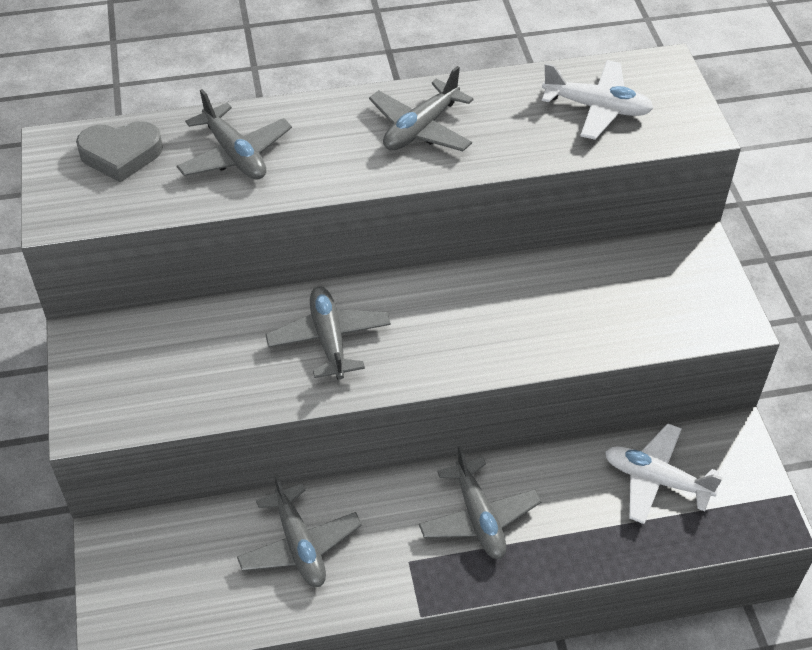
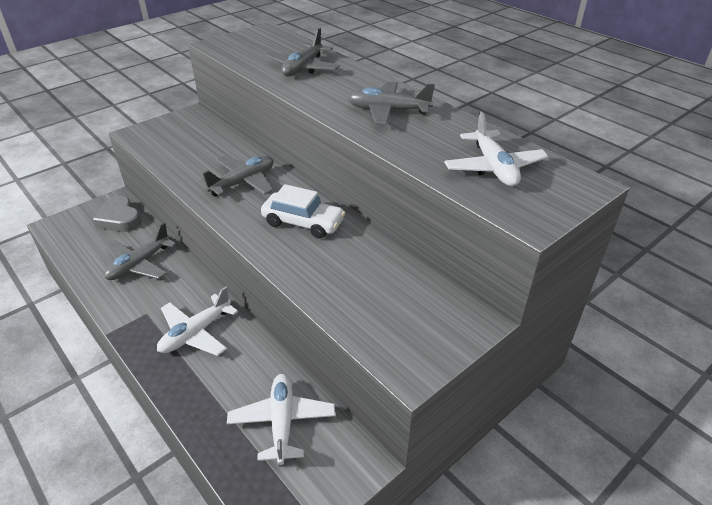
camera: 60 degrees right, 10 degrees down
(121, 154) = (273, 44): grey heart -> grey heart (119, 219)
(460, 312) = (303, 222): none -> white car
(478, 517) = (196, 333): grey plane -> white plane

